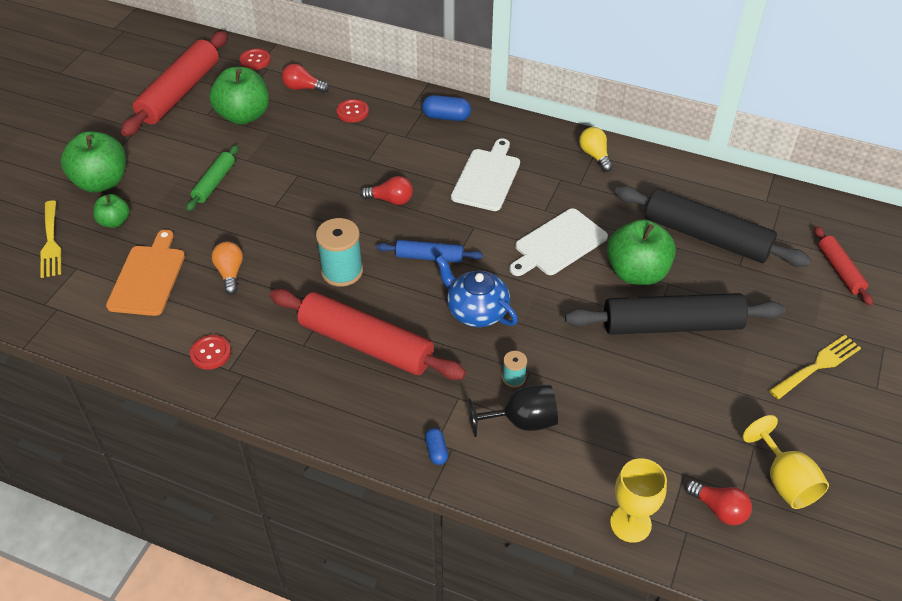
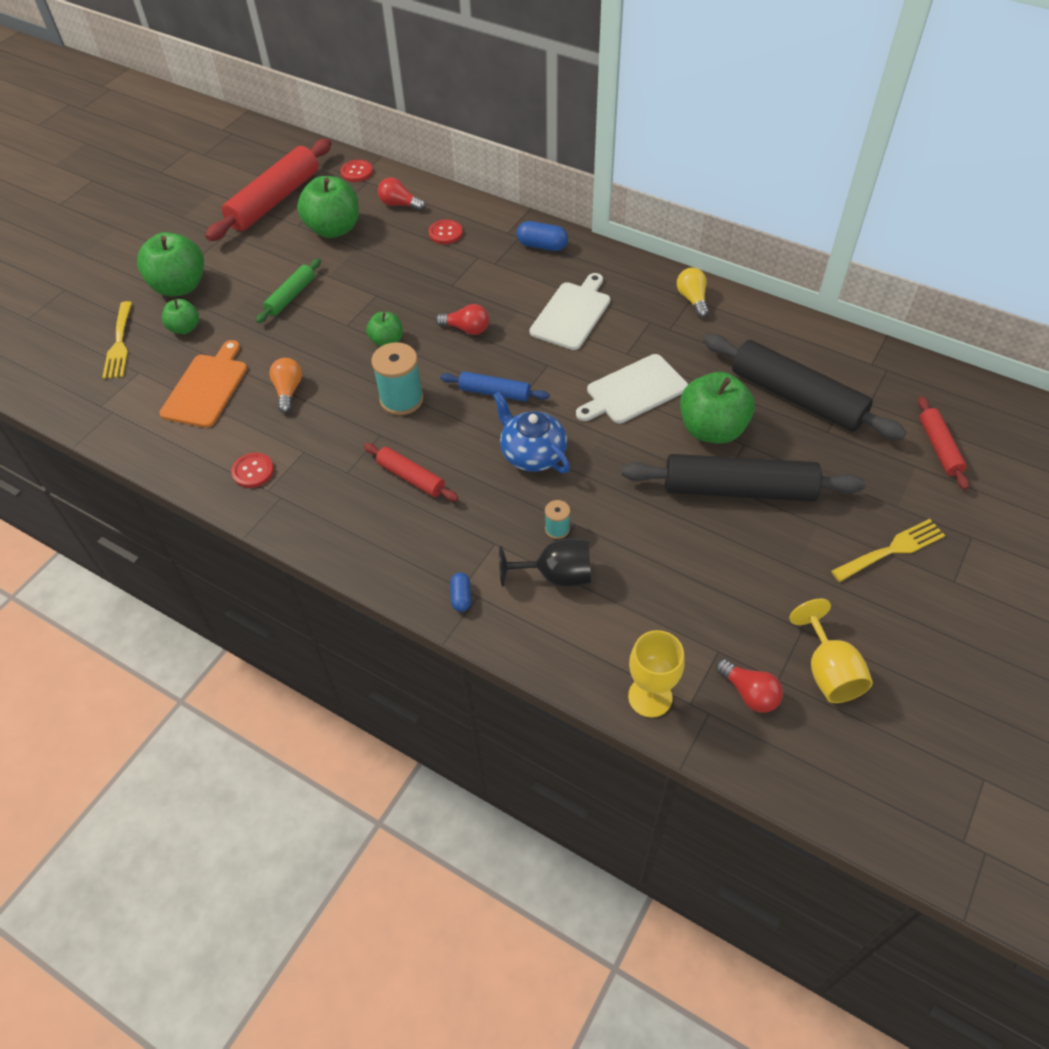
camera: 10 degrees right, 5 degrees up
(316, 217) = (387, 341): none -> green apple
(366, 344) = (411, 477): red rolling pin -> red rolling pin, size x0.52

